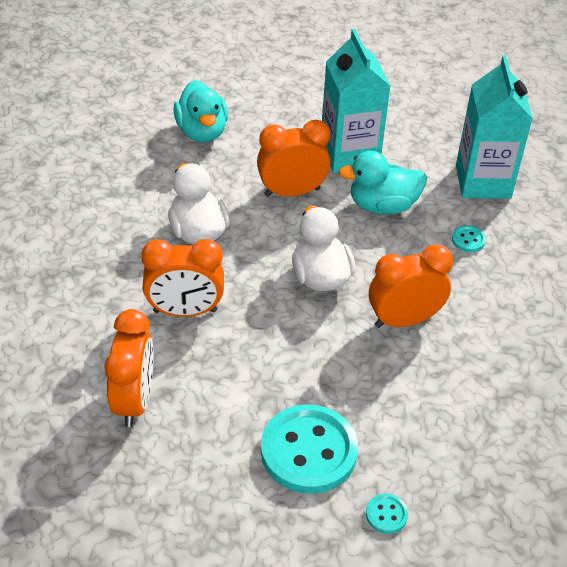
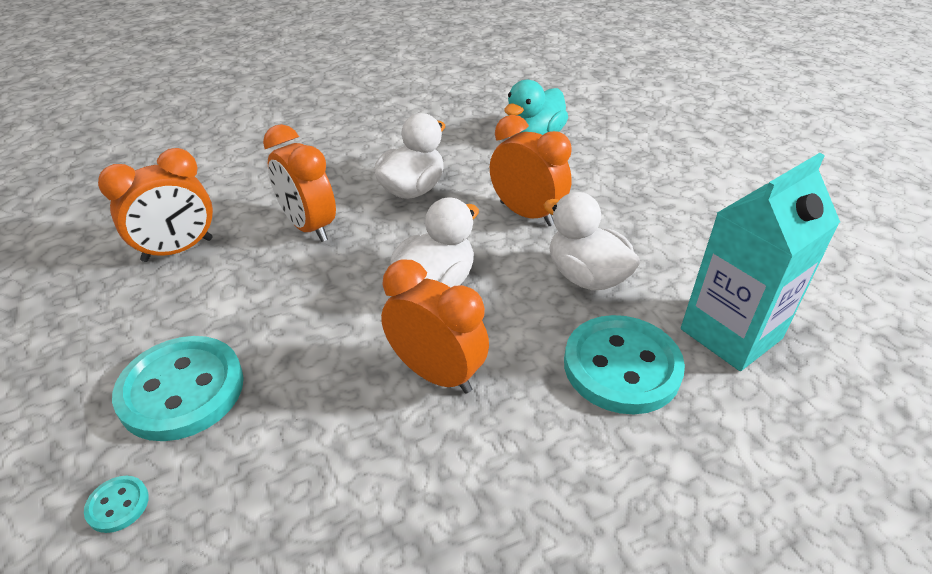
camera: 55 degrees right, 5 degrees down
(349, 154) = (626, 222): turquoise carton -> none
(382, 205) = (586, 277): turquoise duck -> white duck
(468, 240) = (621, 367): turquoise button -> turquoise button, size x2.41

